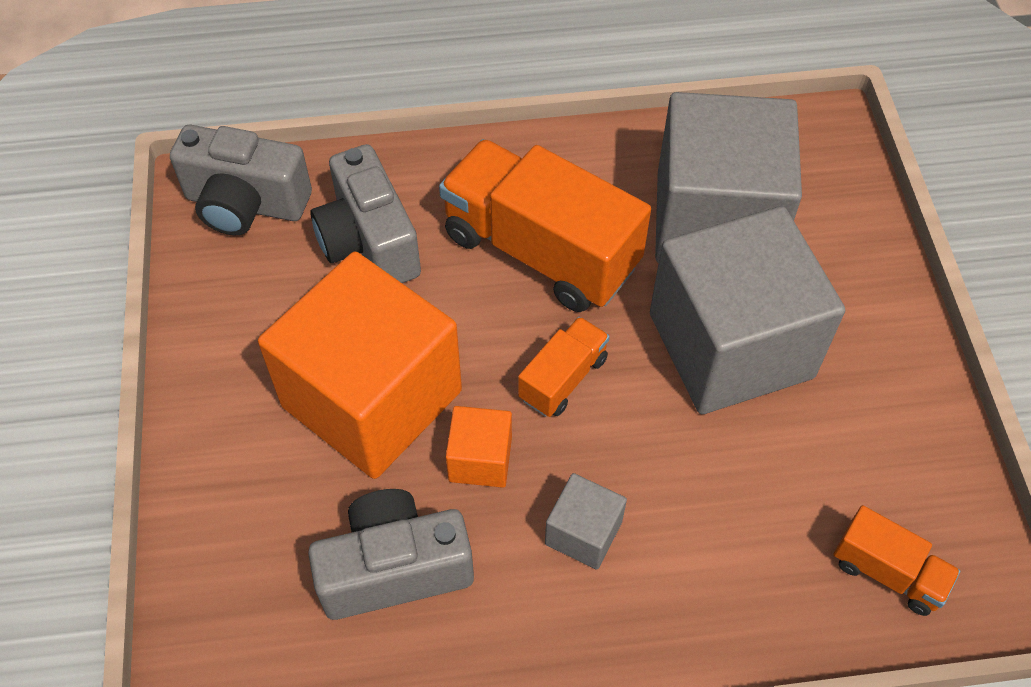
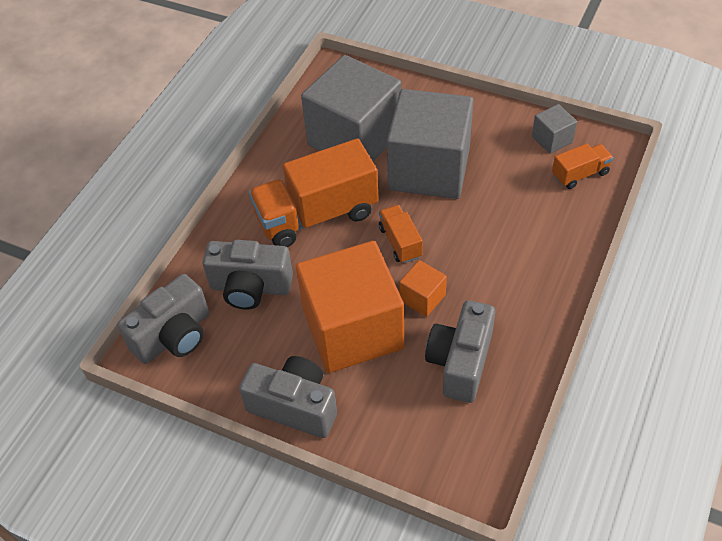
camera: 55 degrees left, 5 degrees down
(209, 395) = (294, 406): none -> grey camera
(583, 533) = (491, 274): grey cube -> grey cube (552, 139)

